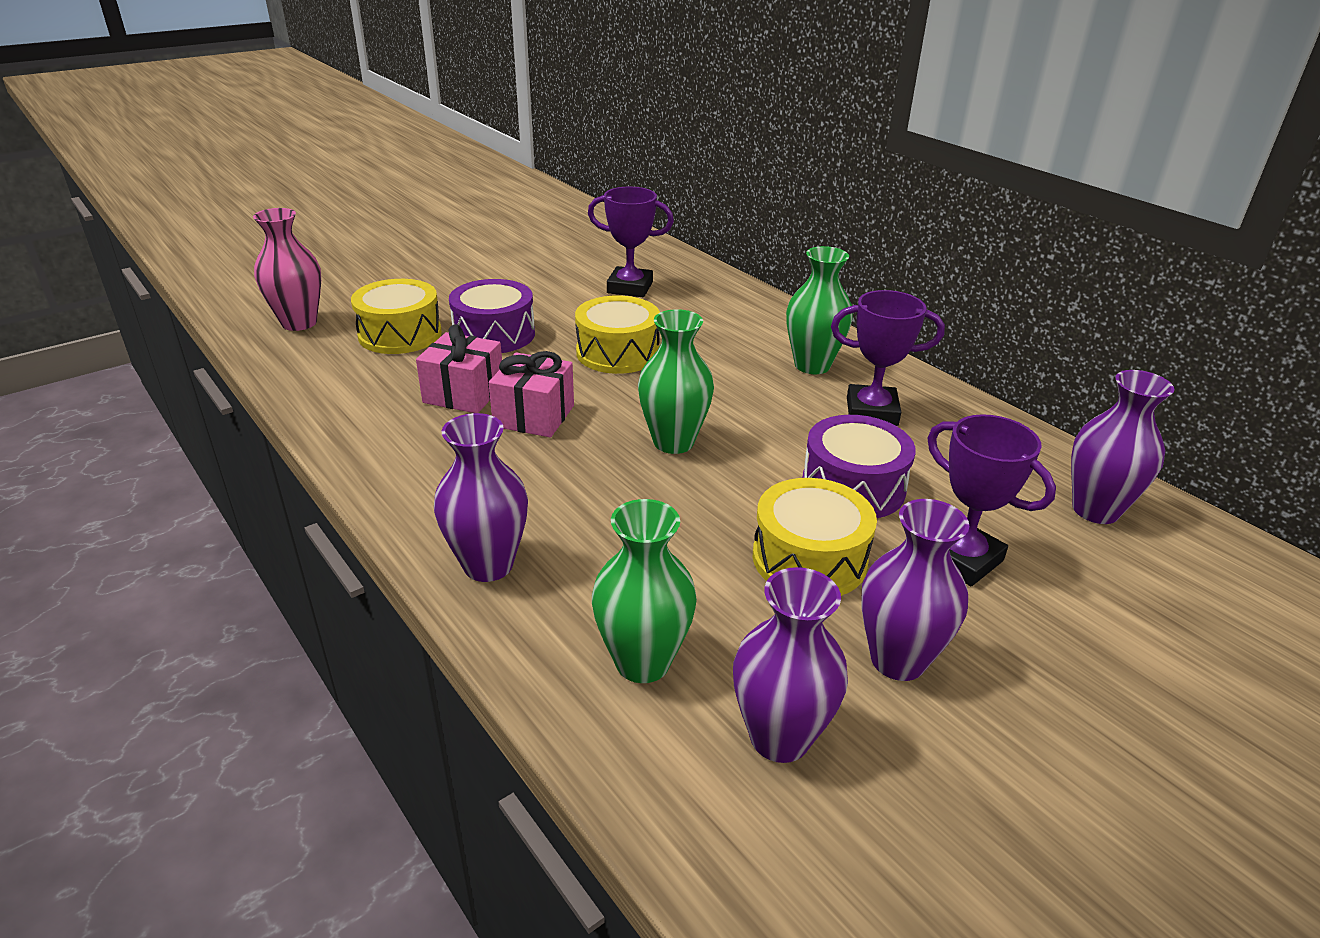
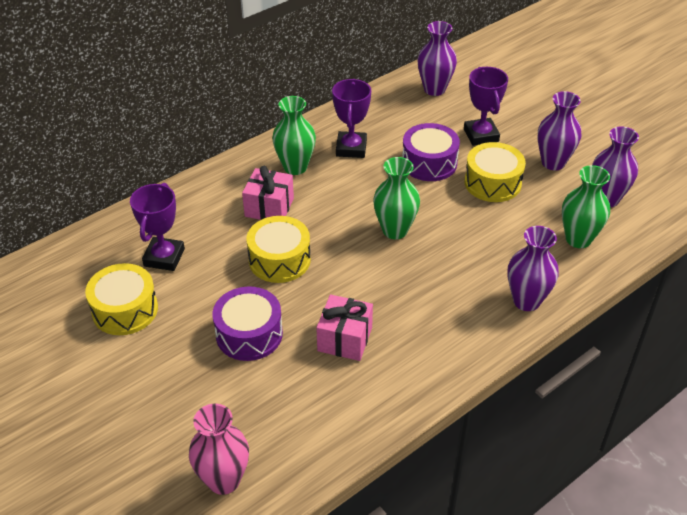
camera: 90 degrees left, 10 degrees up
(400, 334) = (248, 397): yellow drum -> yellow drum (125, 310)
(534, 416) = (371, 297): pink gift -> pink gift (269, 207)
(961, 559) = (481, 135): purple trophy -> purple trophy turned 60 degrees counterclockwise

